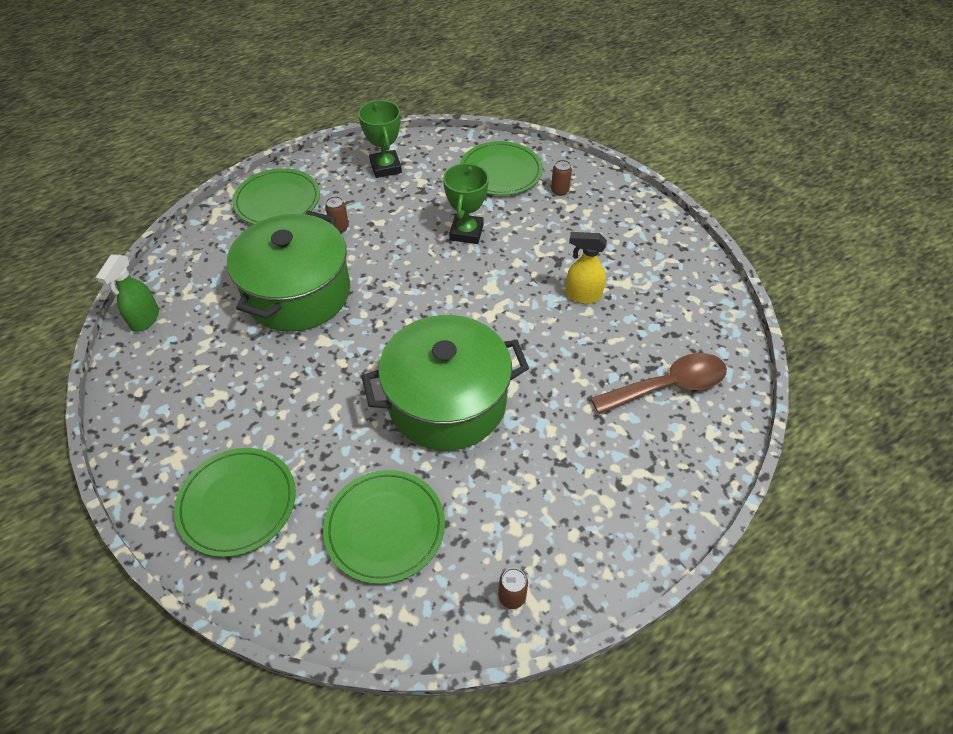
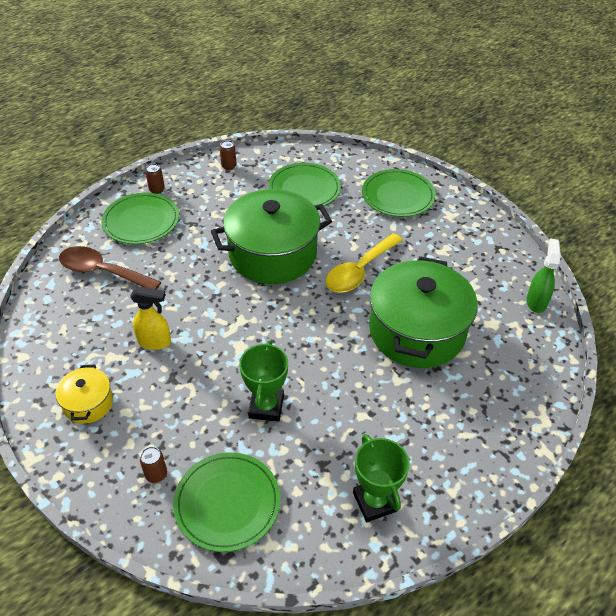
camera: 175 degrees right, 5 degrees down
(277, 201) = (485, 438): green plate -> green plate (141, 221)
(338, 370) = (359, 271): none -> yellow spoon
(339, 227) = (403, 406): brown can -> brown can (157, 190)
(634, 243) = (88, 403): none -> yellow pot
(667, 386) = (103, 271): brown spoon -> brown spoon turned 45 degrees clockwise

